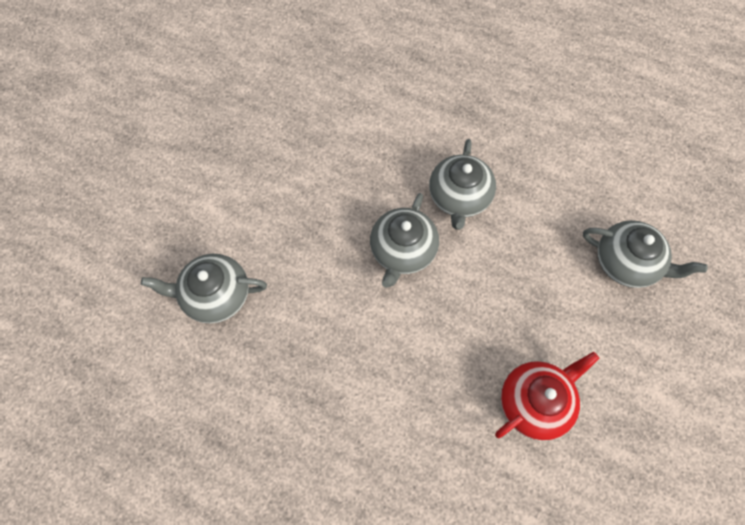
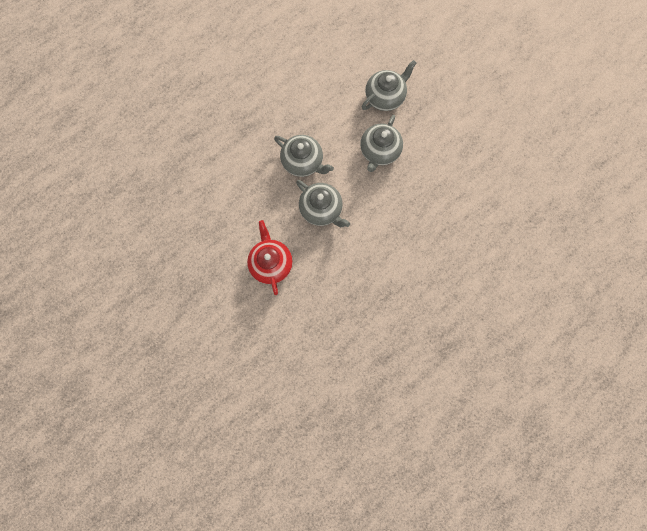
camera: 65 degrees left, 10 degrees up
(215, 295) = (298, 328): grey teapot -> grey teapot (379, 151)
(535, 402) = (437, 184): red teapot -> red teapot (271, 263)

